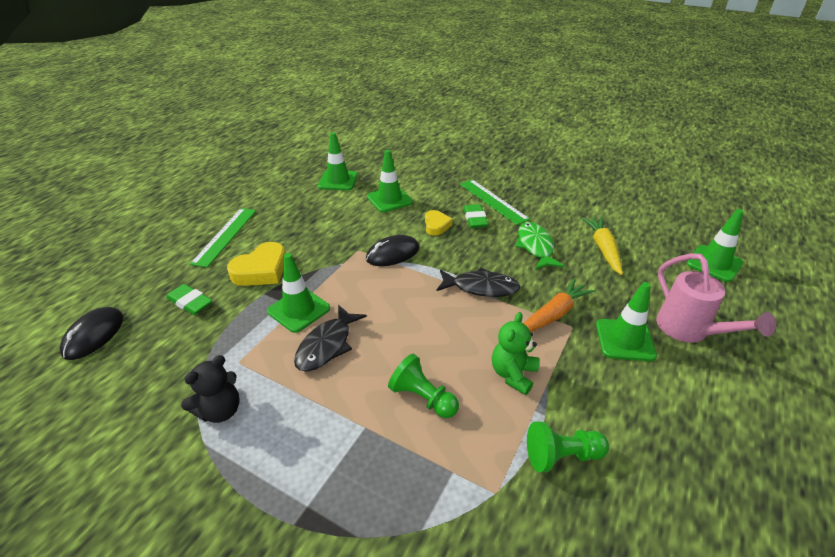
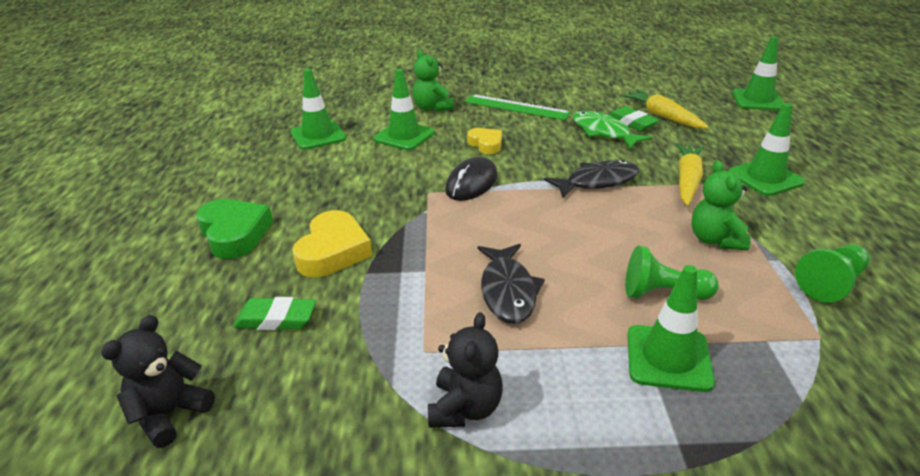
camera: 30 degrees left, 5 degrees down
(94, 335) = (170, 414): black mouse -> black teddy bear
(225, 236) = (234, 234): green ruler -> green heart
(299, 310) = (431, 271): green traffic cone -> green traffic cone (668, 358)
(432, 182) = (432, 108): none -> green teddy bear
(475, 219) = (518, 127): green eraser -> green eraser (632, 123)
(553, 315) = (687, 180): orange carrot -> yellow carrot
(689, 331) = (800, 154): pink watering can -> none

